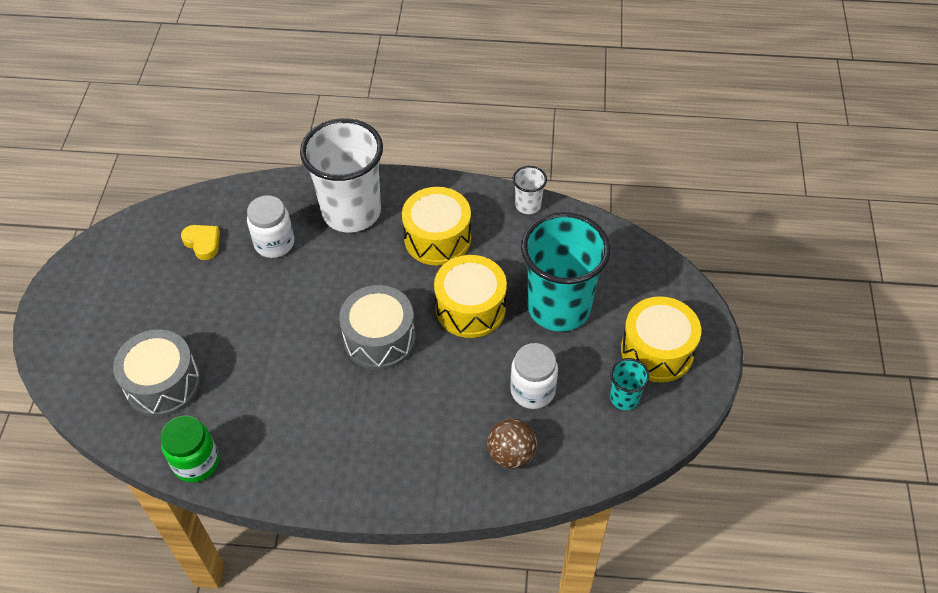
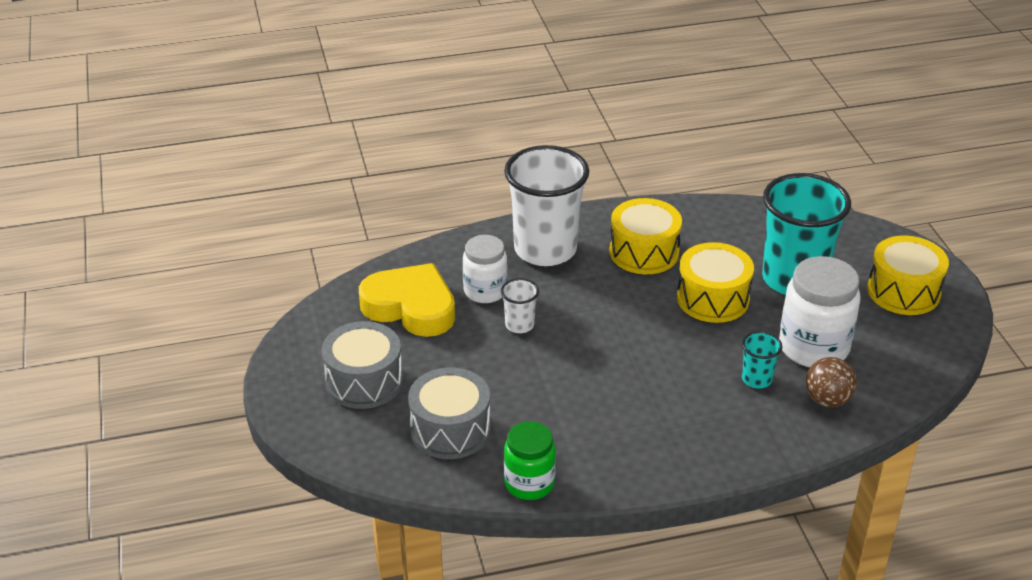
camera: 20 degrees left, 15 degrees down
(203, 243) = (411, 307): yellow heart -> yellow heart, size x2.15
(379, 339) = (643, 342): grey drum -> grey drum (364, 381)
(528, 205) = (712, 208): white cup -> white cup (519, 325)
(532, 391) = (813, 347): white jar -> white jar, size x1.55
(624, 398) = (899, 333): turquoise cup -> turquoise cup (756, 379)

